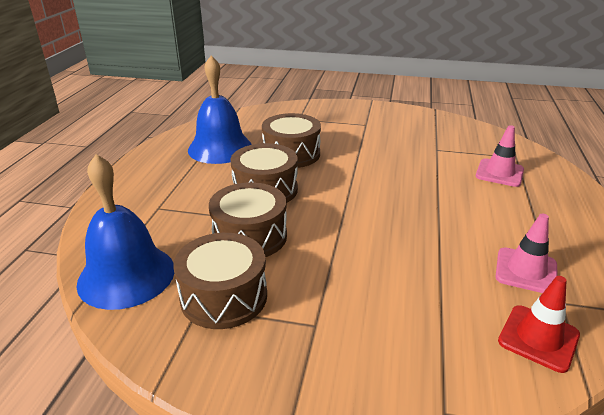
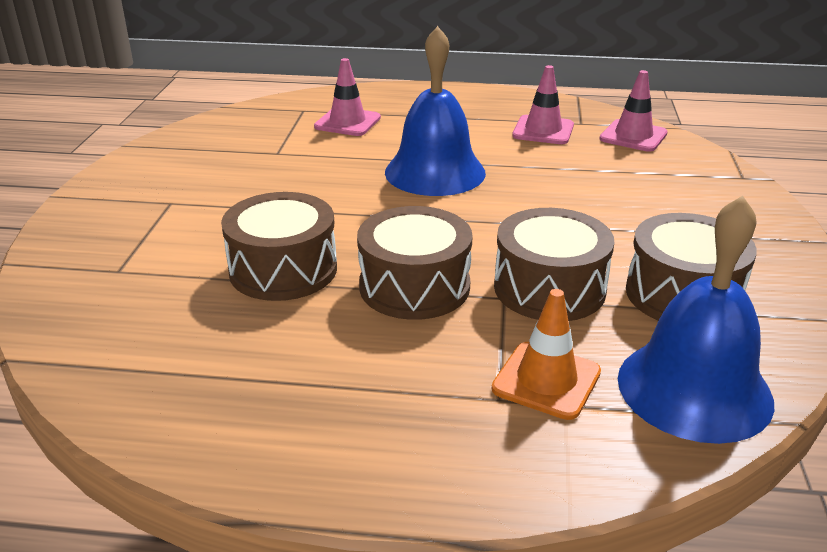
camera: 95 degrees left, 0 degrees up
(163, 223) = (546, 380): none -> orange traffic cone
(220, 148) = (247, 358): blue bell -> blue bell (435, 172)
(538, 338) = (633, 136): red traffic cone -> pink traffic cone

